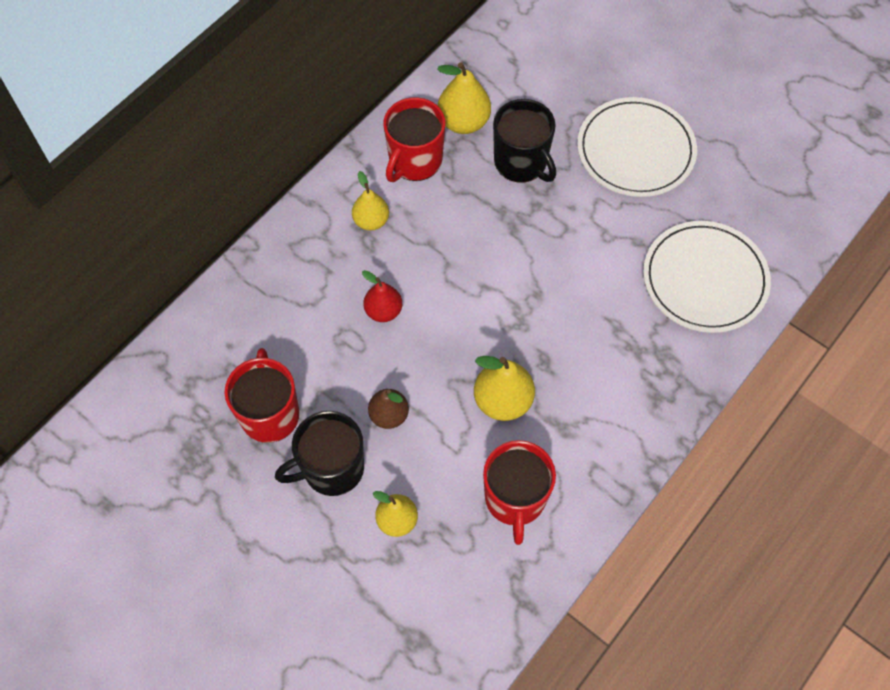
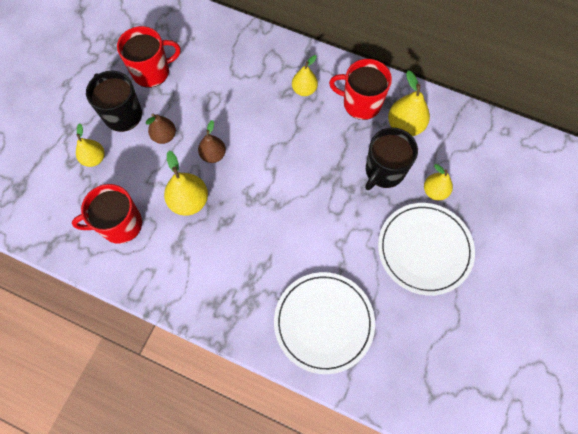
camera: 75 degrees right, 5 degrees up
(383, 311) = (238, 114): red pear -> none
(439, 356) = (213, 155): none -> brown pear
(563, 118) = (435, 191): none -> yellow pear

